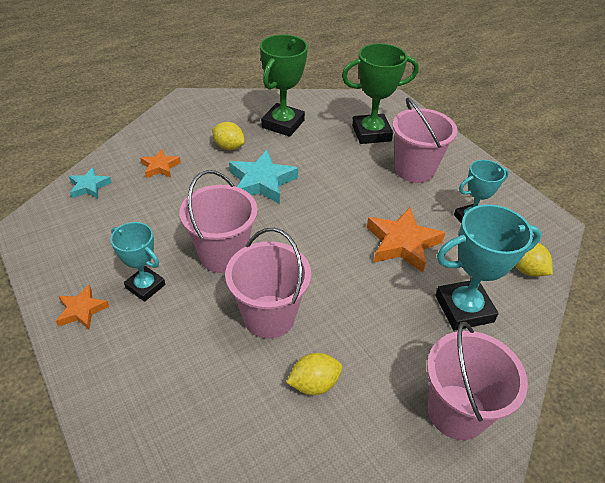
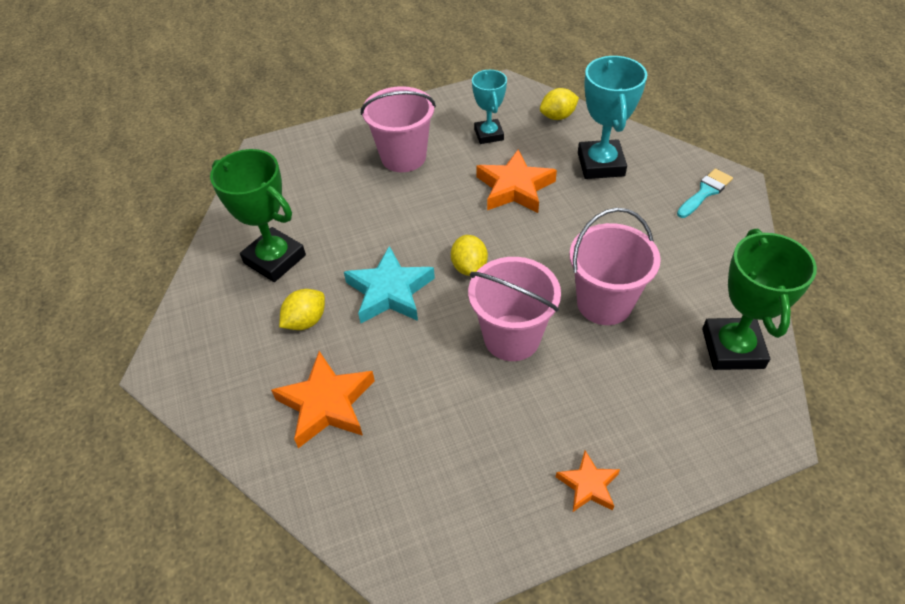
camera: 75 degrees left, 5 degrees up
(89, 186) = (347, 497): turquoise star -> none
(145, 286) = (554, 417): turquoise trophy -> none
(160, 167) = (326, 403): orange star -> orange star, size x1.75
(314, 384) = (683, 277): yellow lemon -> yellow lemon (469, 267)
(371, 133) = (325, 179): green trophy -> green trophy (732, 348)
(456, 411) = (705, 192): pink bucket -> turquoise brush

